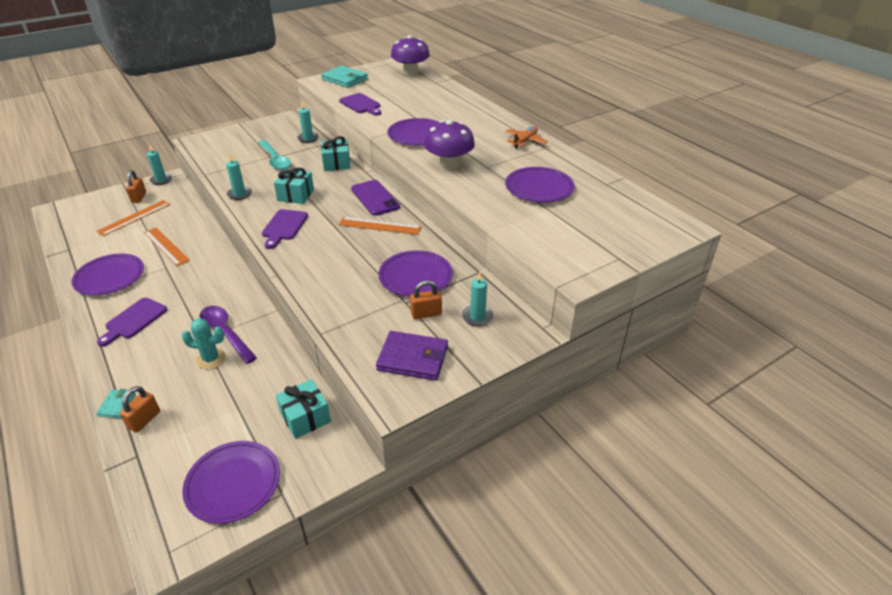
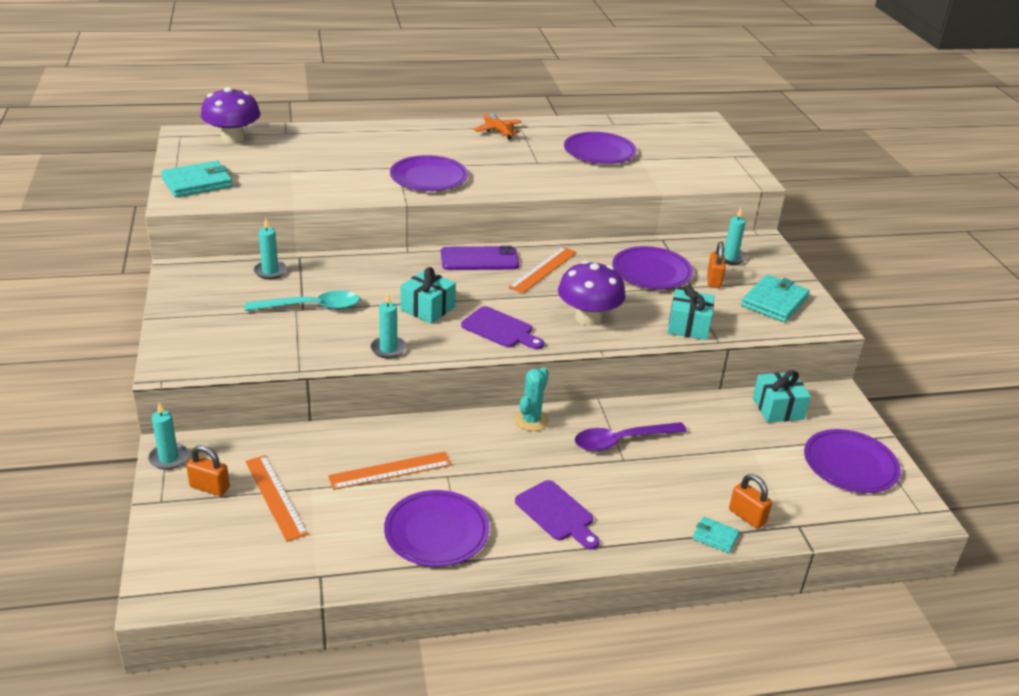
camera: 70 degrees left, 5 degrees down
(211, 359) = (664, 457): turquoise cactus -> turquoise cactus (531, 420)
(336, 163) = (368, 265): turquoise gift -> turquoise gift (688, 326)
(361, 104) = (301, 190): purple cutting board -> none
(413, 358) = (774, 301): purple wallet -> turquoise wallet
(449, 164) = (516, 178): purple mushroom -> purple mushroom (588, 318)

